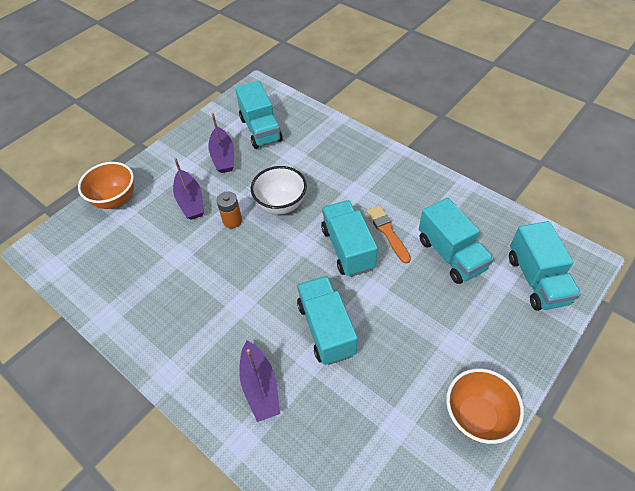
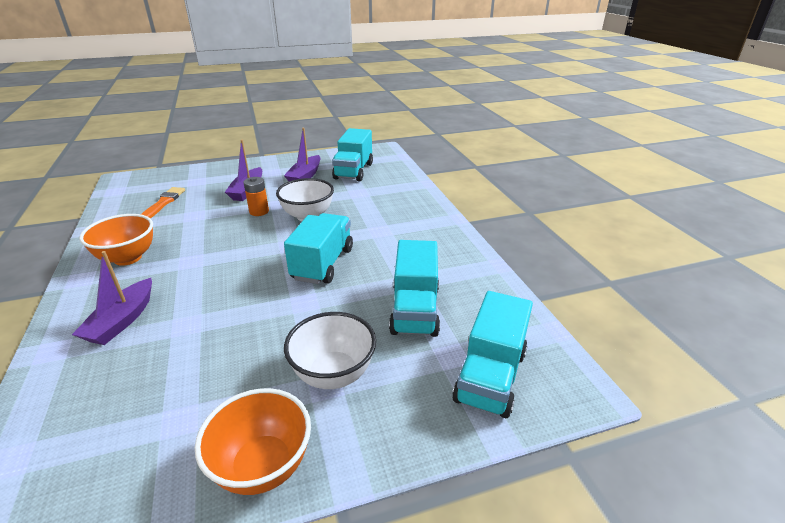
camera: 30 degrees right, 20 degrees down
(115, 200) = (203, 173): orange bowl -> orange bowl (128, 258)
(326, 329) = (228, 309): turquoise truck -> none
(387, 232) = (373, 268): orange brush -> orange brush (163, 203)
(451, 334) = (333, 374): none -> white bowl

